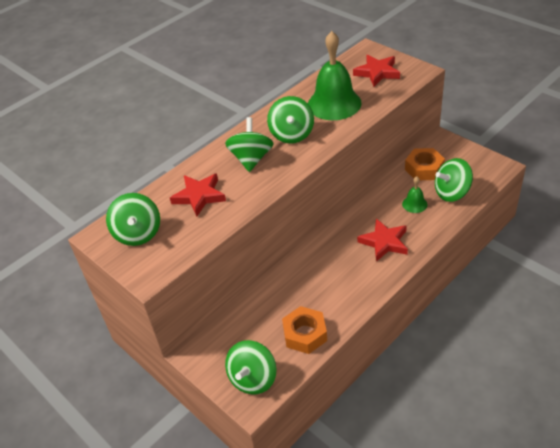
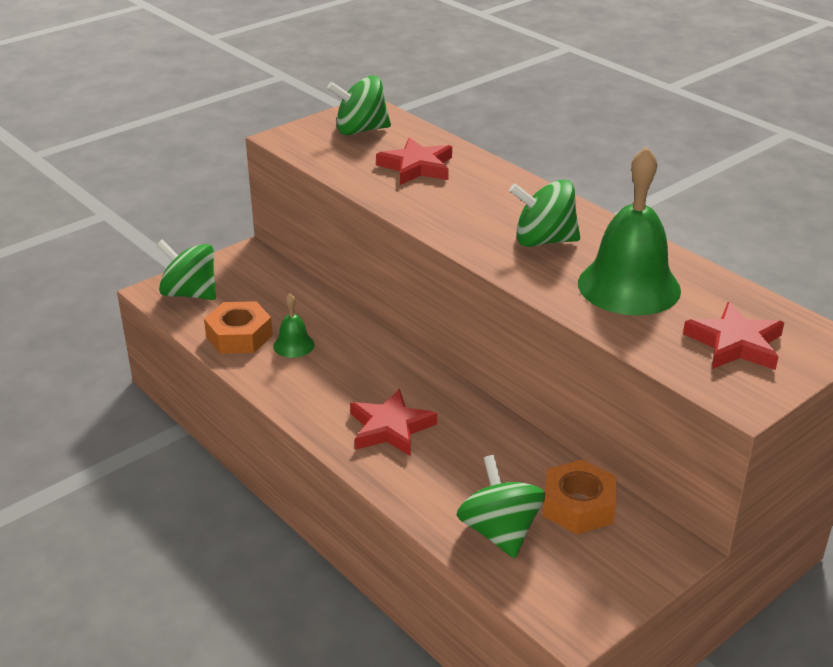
camera: 90 degrees right, 10 degrees down
(251, 159) = (488, 205): green spinning top -> none
(414, 204) = (477, 477): green bell -> green bell (293, 345)

